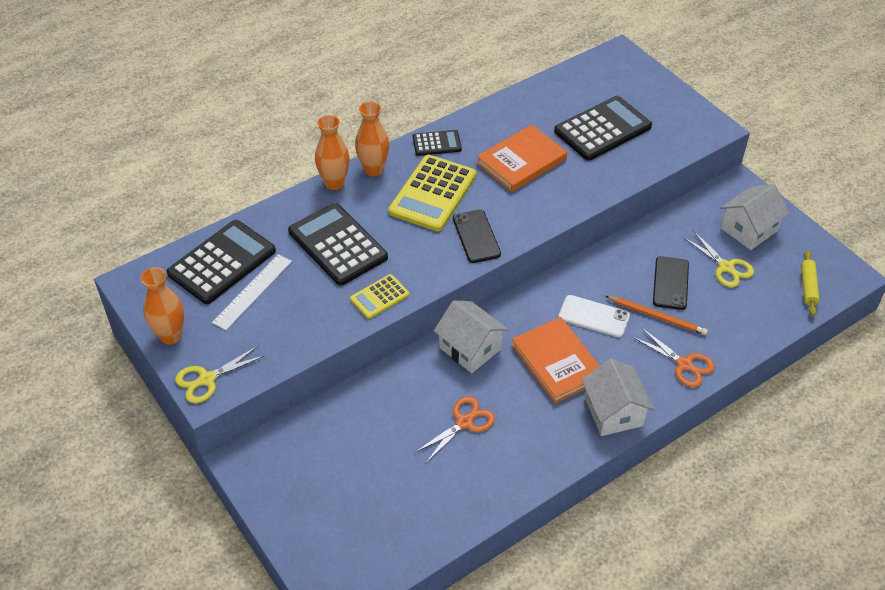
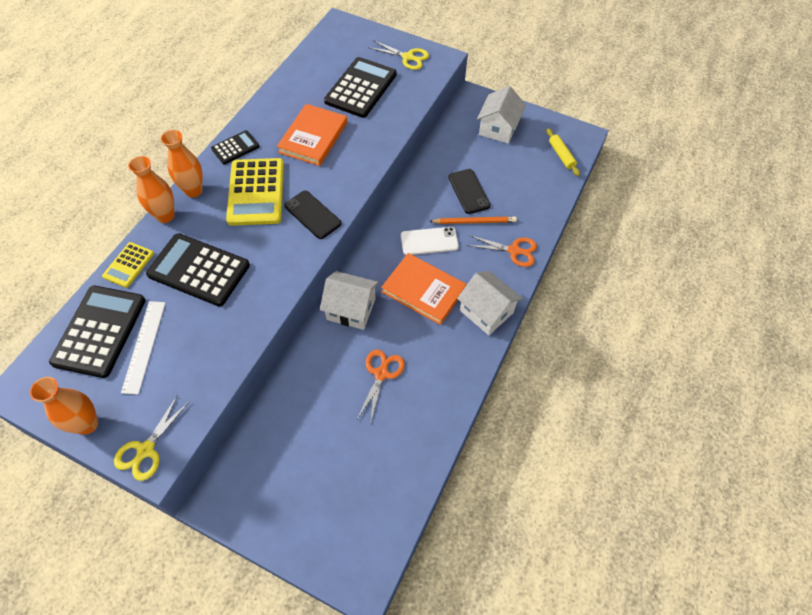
camera: 30 degrees left, 10 degrees up
(379, 297) = (261, 301): yellow calculator -> yellow calculator (129, 265)
(726, 267) = (499, 163): yellow scissors -> yellow scissors (407, 57)

